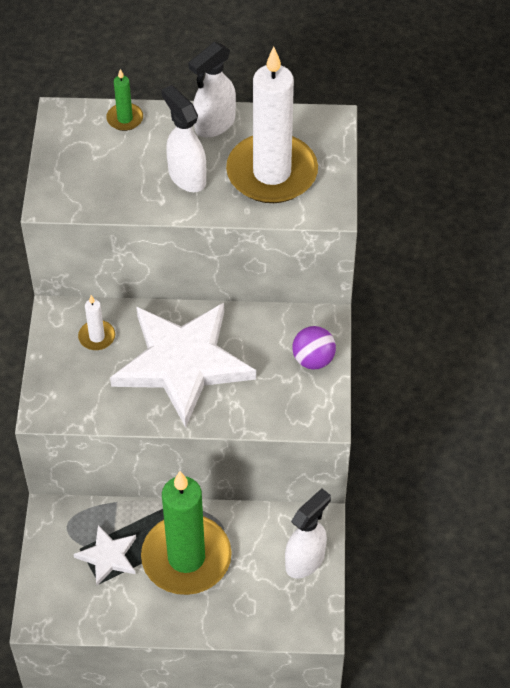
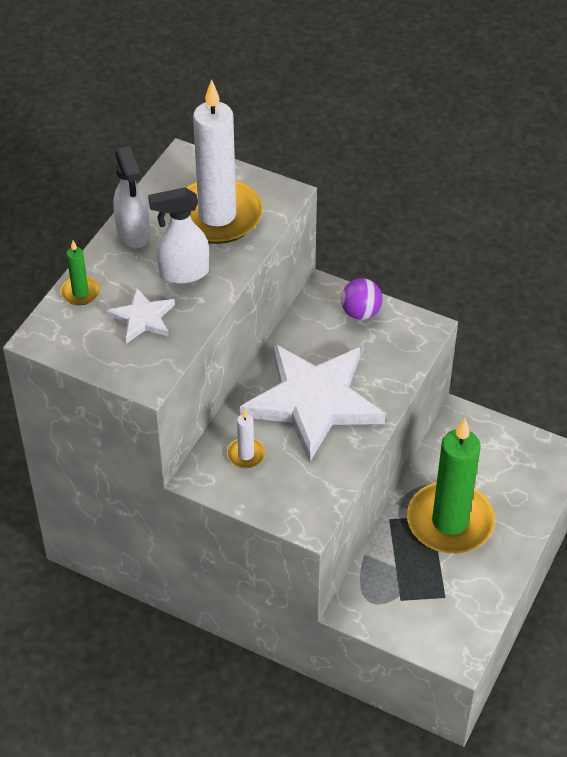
camera: 65 degrees left, 5 degrees down
(108, 556) = (420, 580): white star -> white star (142, 318)
(305, 560) = (492, 439): white spray bottle -> none

